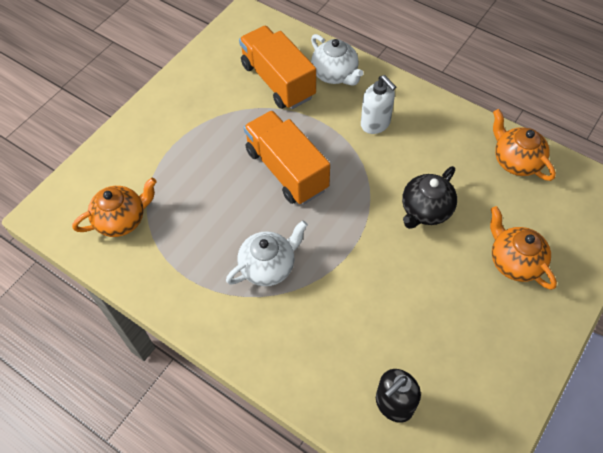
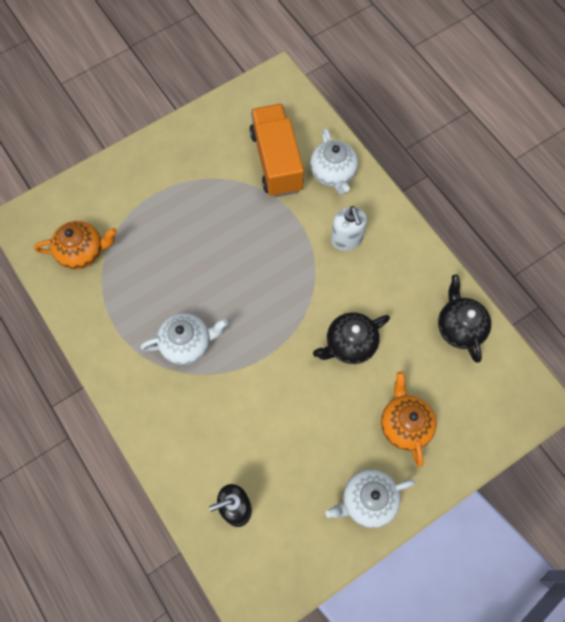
camera: 20 degrees right, 10 degrees up
(286, 170) = (243, 257): orange truck -> none
(516, 161) = (459, 327): orange teapot -> black teapot
(518, 344) = (367, 500): none -> white teapot

